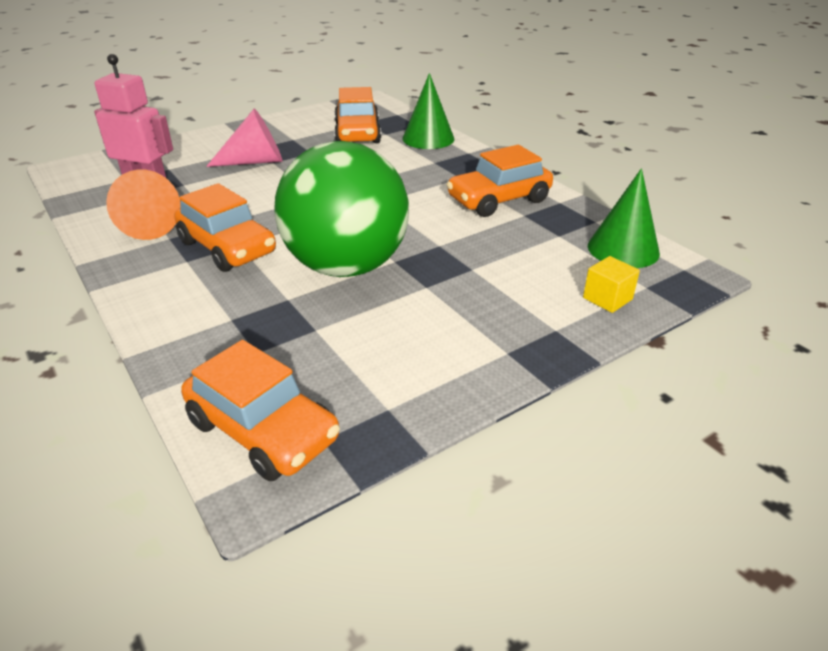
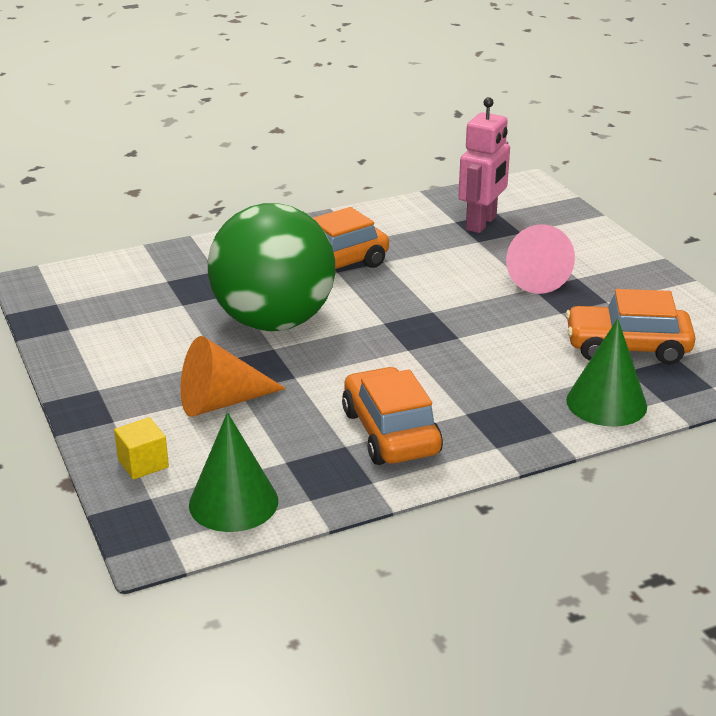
camera: 100 degrees right, 5 degrees down
(147, 225) = (391, 229): orange cone -> orange cone (221, 402)
(263, 430) = (79, 283): orange car -> none

